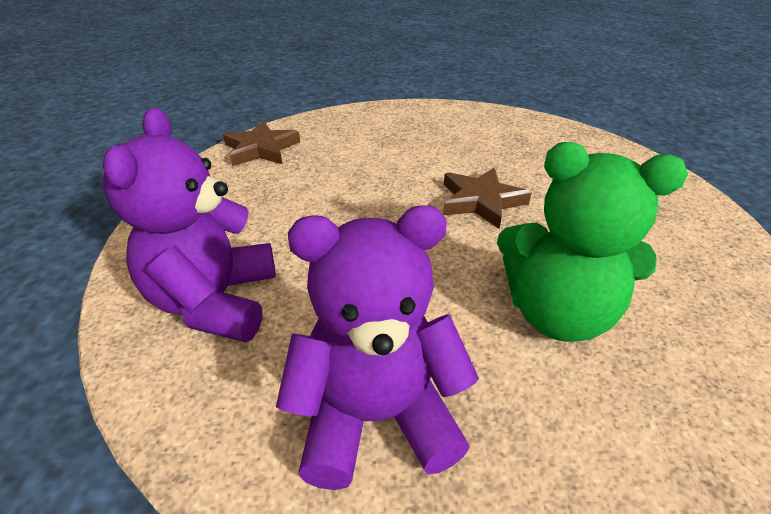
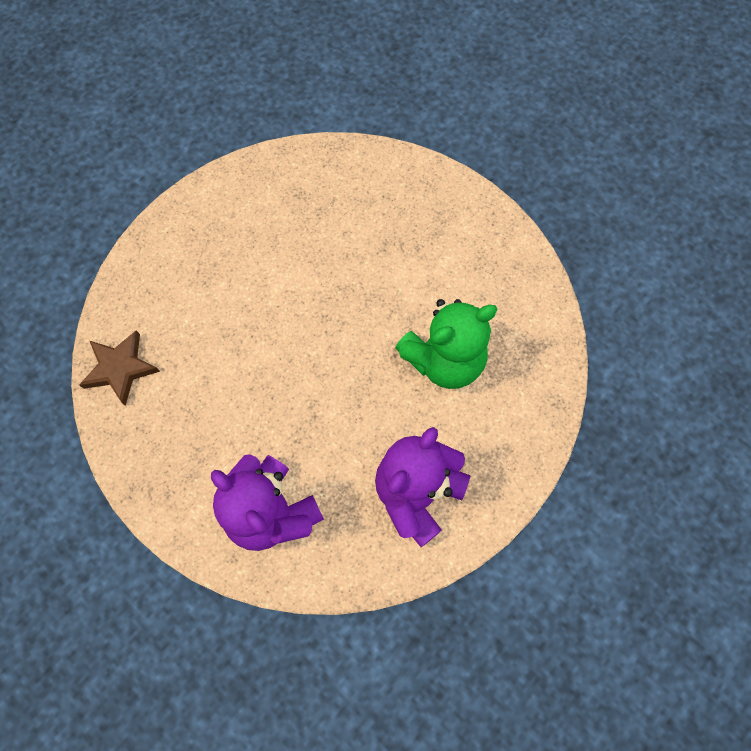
camera: 45 degrees left, 30 degrees up
(481, 201) = (334, 296): brown star -> none

